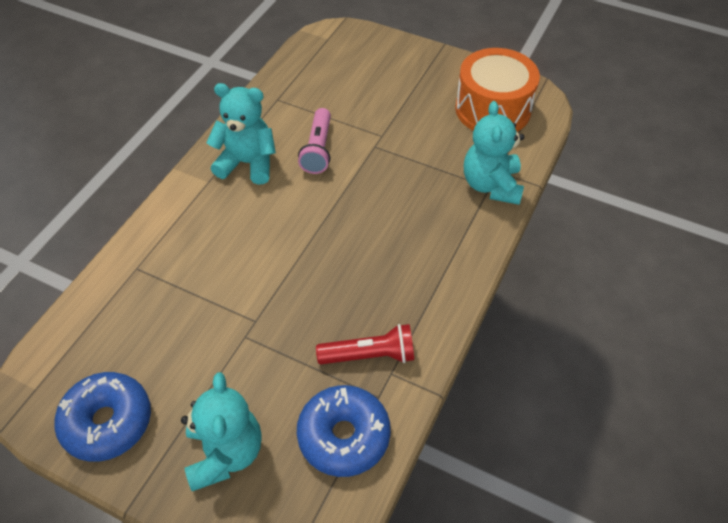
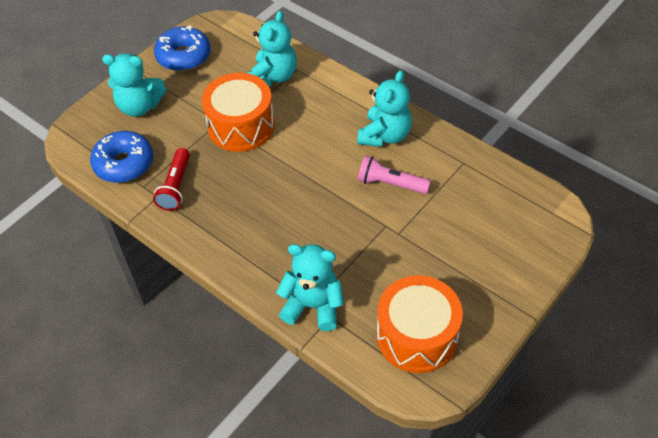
camera: 105 degrees right, 0 degrees up
(151, 291) = (274, 76): none -> turquoise teddy bear
(250, 307) = (241, 126): none -> orange drum

